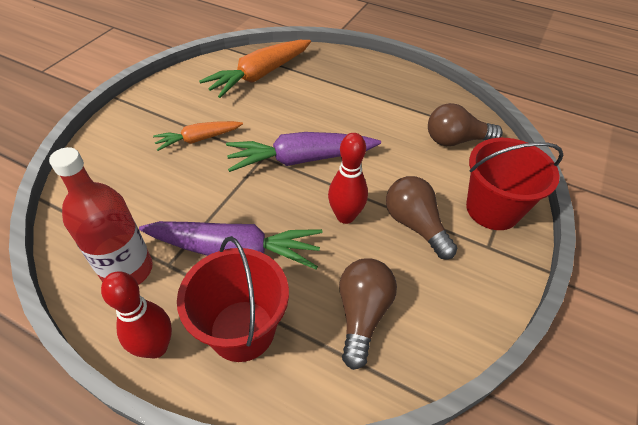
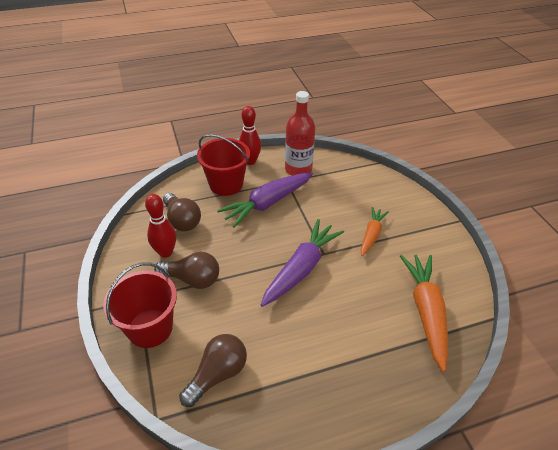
camera: 135 degrees right, 5 degrees down
(345, 216) = (236, 255): red bowling pin -> red bowling pin (165, 252)

